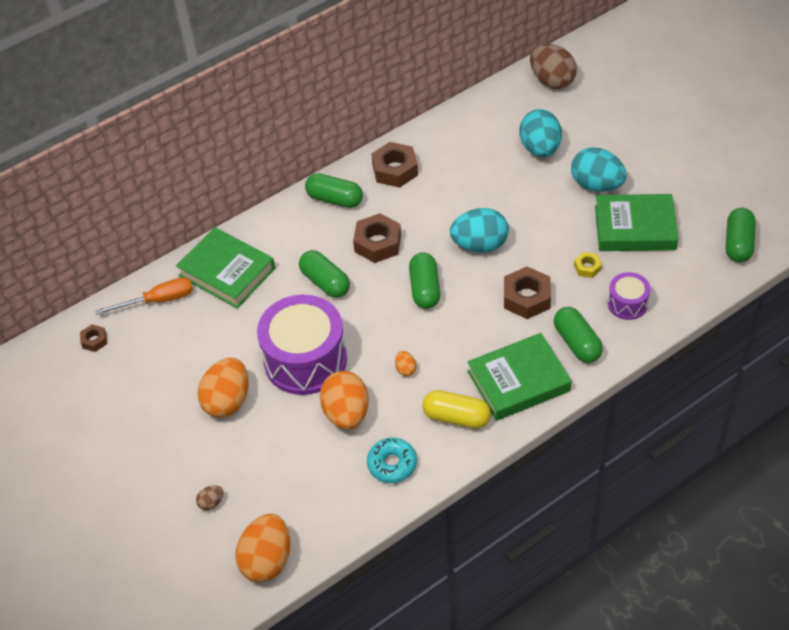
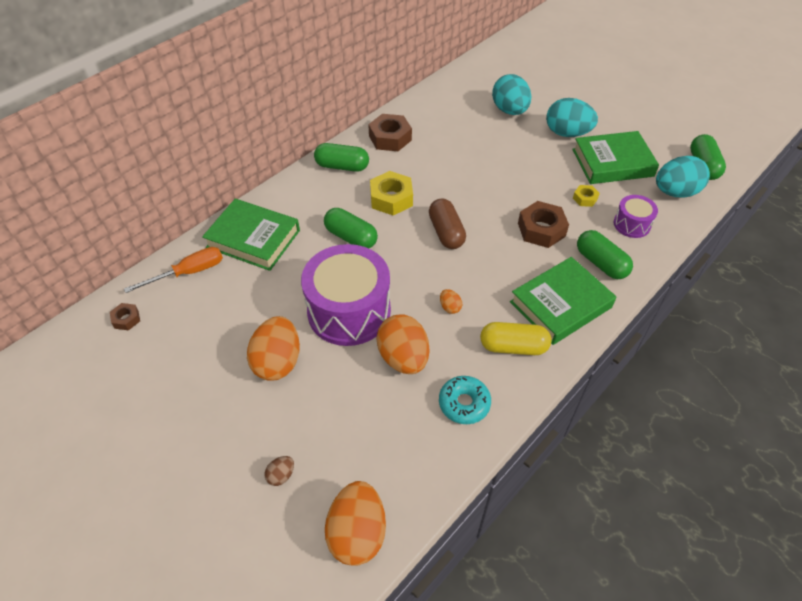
camera: 15 degrees left, 0 degrees up
(378, 243) = (391, 198): brown nut -> yellow nut
(425, 289) = (446, 232): green capsule -> brown capsule
(479, 245) = (484, 190): turquoise egg -> turquoise egg (675, 192)
(552, 80) = (501, 61): brown egg -> none

